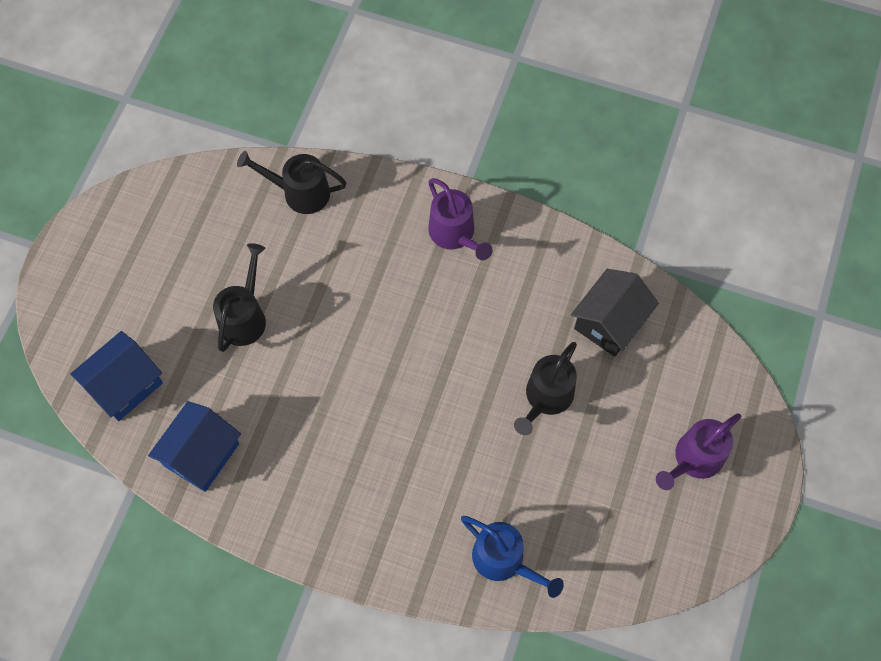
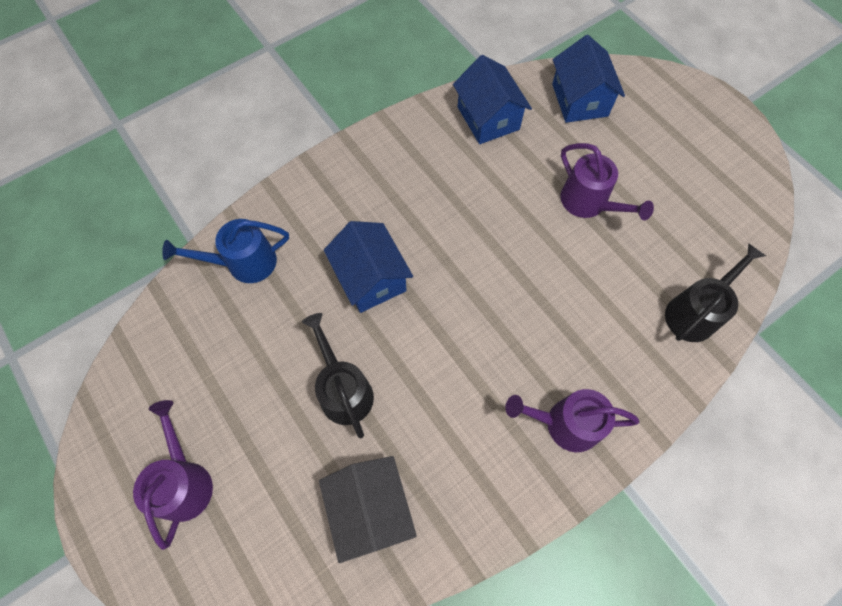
camera: 125 degrees right, 0 degrees up
(245, 316) = (589, 203): black watering can -> purple watering can
(441, 444) = (371, 278): none -> blue house

